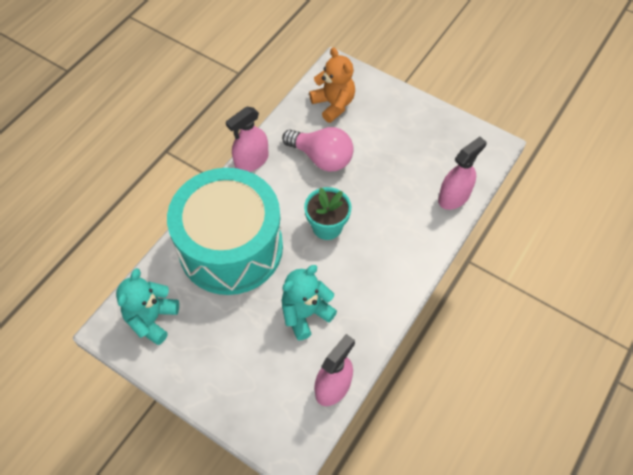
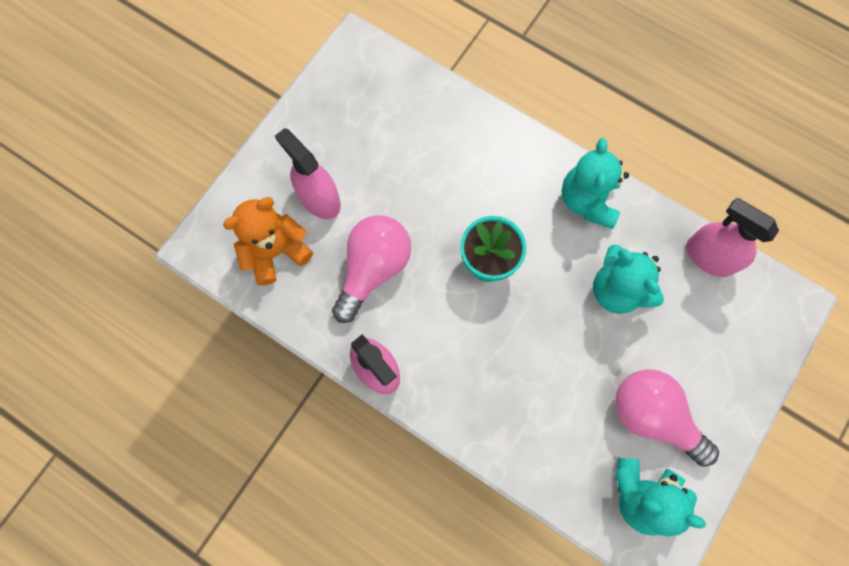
camera: 90 degrees left, 15 degrees up
(207, 332) = (652, 416): none -> pink light bulb
(231, 247) = (524, 392): turquoise drum -> none
(378, 296) = (587, 201): none -> turquoise teddy bear
(454, 197) = (439, 103): pink spray bottle -> pink spray bottle (319, 198)

